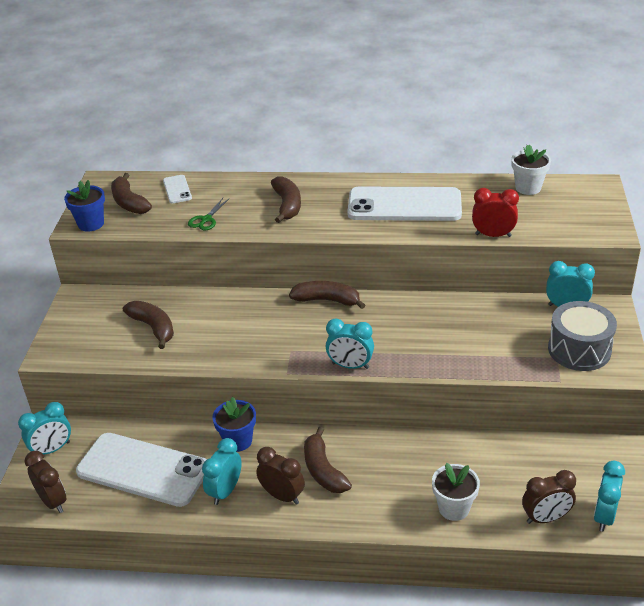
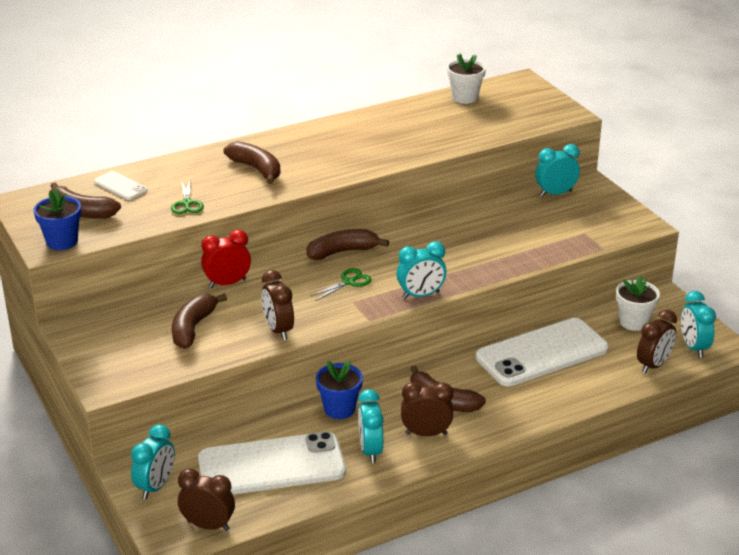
camera: 35 degrees left, 5 degrees down
(153, 328) = (193, 328): brown banana -> brown banana turned 90 degrees counterclockwise
(210, 354) = (278, 330): none -> brown clock
(305, 331) = (348, 282): none -> green scissors
(404, 205) = (370, 139): white phone -> white phone (542, 353)
(454, 508) = (578, 386): white flower pot -> white flower pot (633, 322)
(493, 235) = (475, 142): red clock -> red clock (227, 283)
(579, 350) = (596, 222): grey drum -> none

